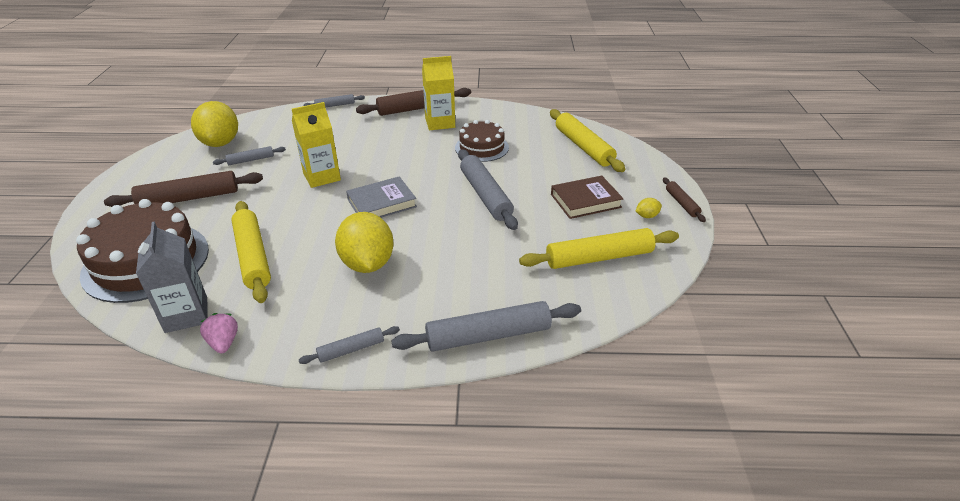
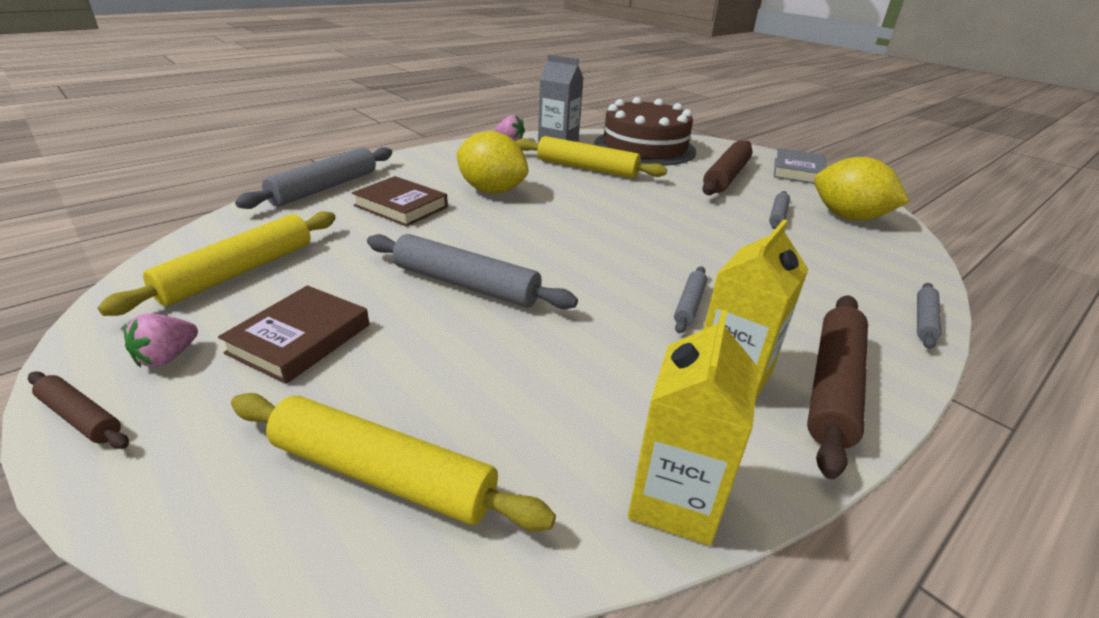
camera: 135 degrees right, 5 degrees down
(322, 177) = (680, 229): yellow carton -> yellow carton (675, 500)
(351, 349) = (424, 157): grey rolling pin -> grey rolling pin (689, 305)
(382, 203) = (569, 231): grey book -> grey book (798, 171)
(452, 277) = (401, 206): none -> brown book
(481, 147) = (581, 358): brown cake -> none
(647, 216) = (167, 357): yellow lemon -> pink strawberry

